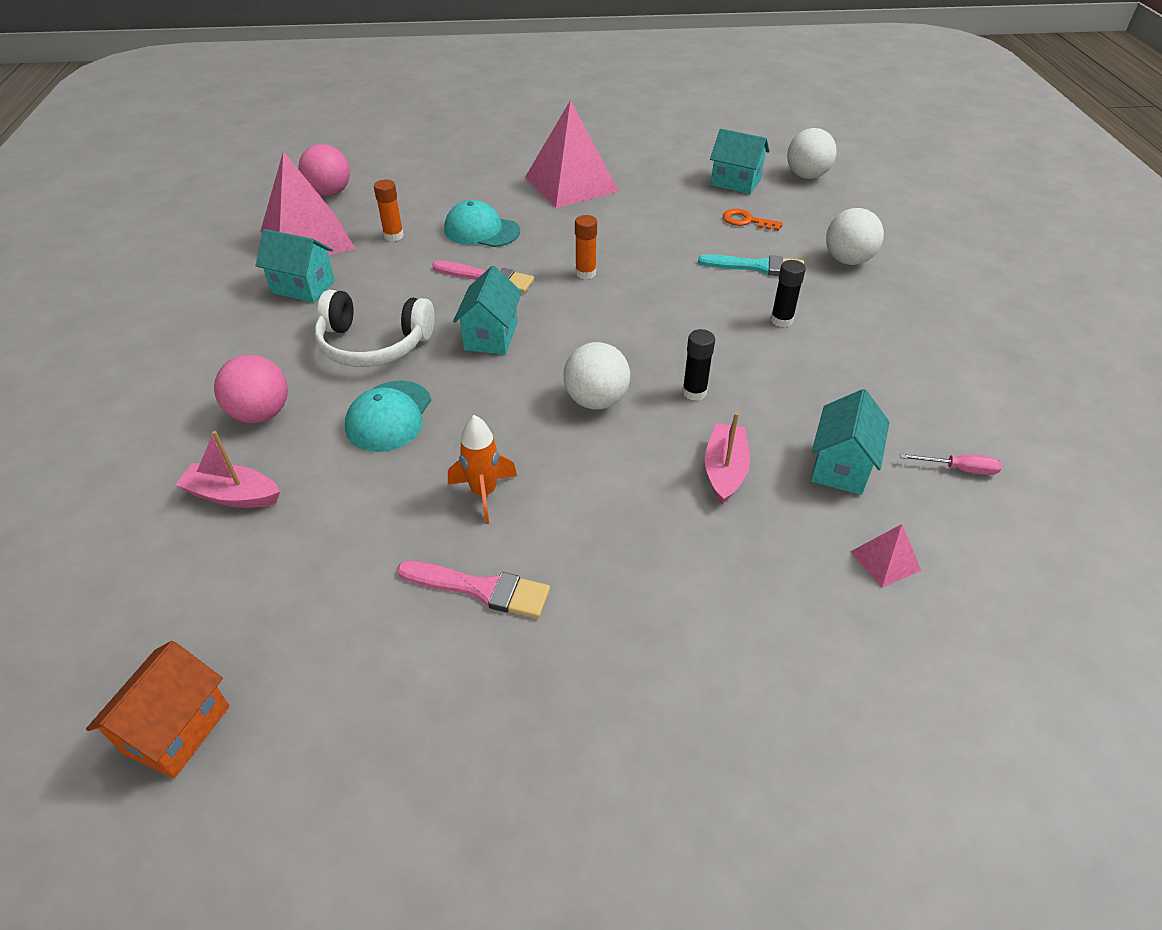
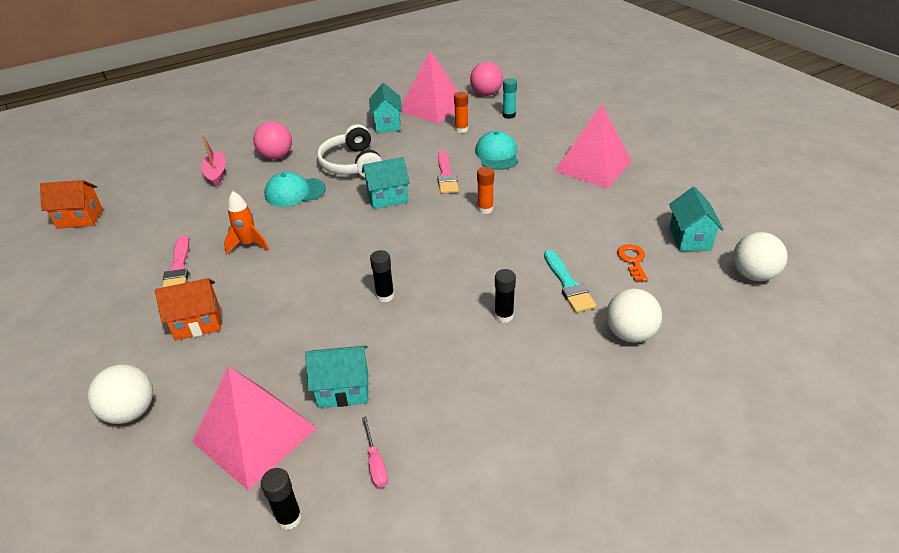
camera: 65 degrees right, 5 degrees down
(403, 195) = (509, 115): none -> turquoise glue stick
(596, 400) = (350, 257): white ball -> white ball (131, 411)
(638, 584) = (198, 323): none -> orange house
(725, 470) = (311, 332): pink boat -> none
(885, 560) = (255, 435): pink pyramid -> pink pyramid, size x2.36
(1018, 555) = (289, 518): none -> black glue stick

